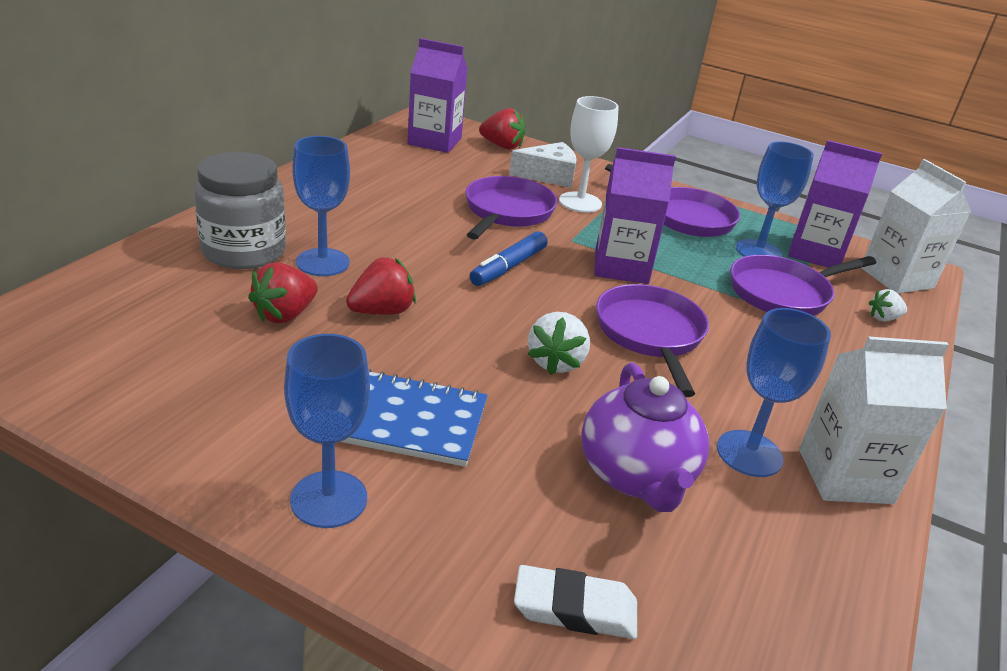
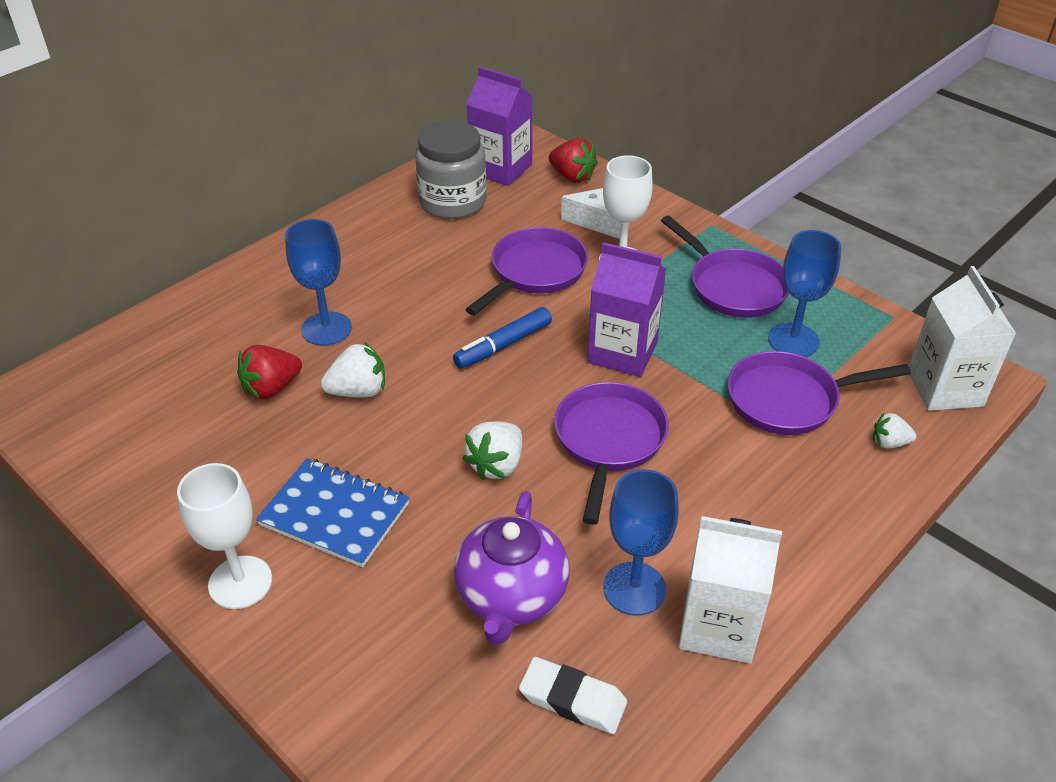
camera: 20 degrees right, 10 degrees up
(244, 251) = (260, 311): grey jar -> grey jar (452, 202)
(329, 499) = (240, 582): blue goblet -> white goblet
(382, 311) = (358, 391): red strawberry -> white strawberry
(575, 609) = (394, 713): white eraser -> white eraser (572, 699)
(815, 253) = (863, 347): purple carton -> none

